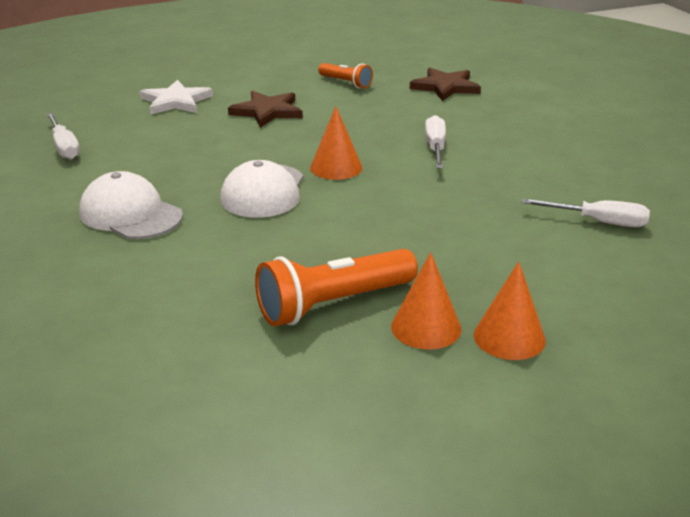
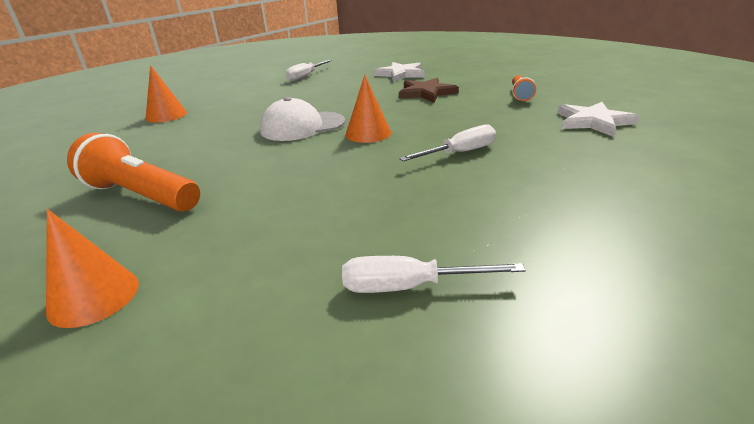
camera: 60 degrees right, 0 degrees up
(130, 214) = (238, 109): white cap -> none
(426, 327) = (109, 244): orange cone -> orange cone (166, 115)
(445, 87) = (593, 122): brown star -> white star
(599, 222) = (409, 287): white screwdriver -> white screwdriver turned 105 degrees clockwise

